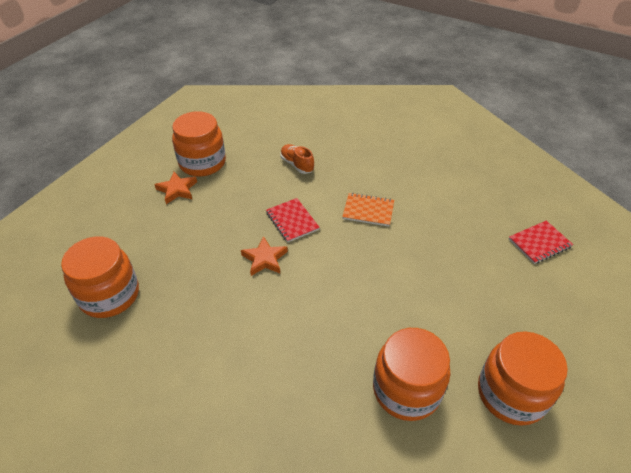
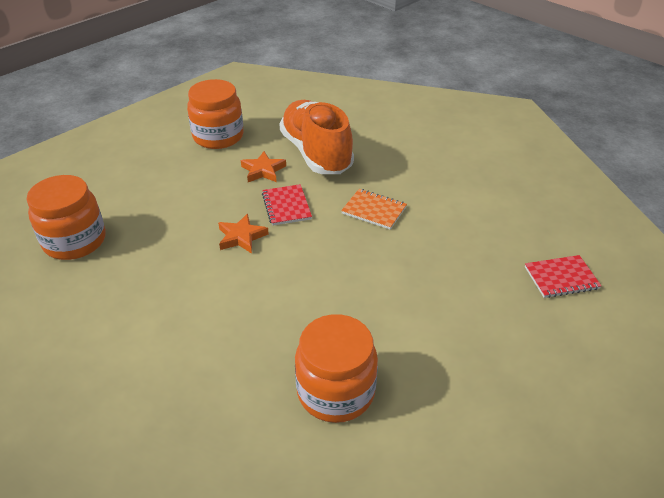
camera: 15 degrees right, 5 degrees down
(177, 190) = (182, 157): orange star -> orange star (263, 170)
(297, 164) = (316, 153): orange shoe -> orange shoe, size x2.27
(511, 394) = (453, 422): orange jar -> none

